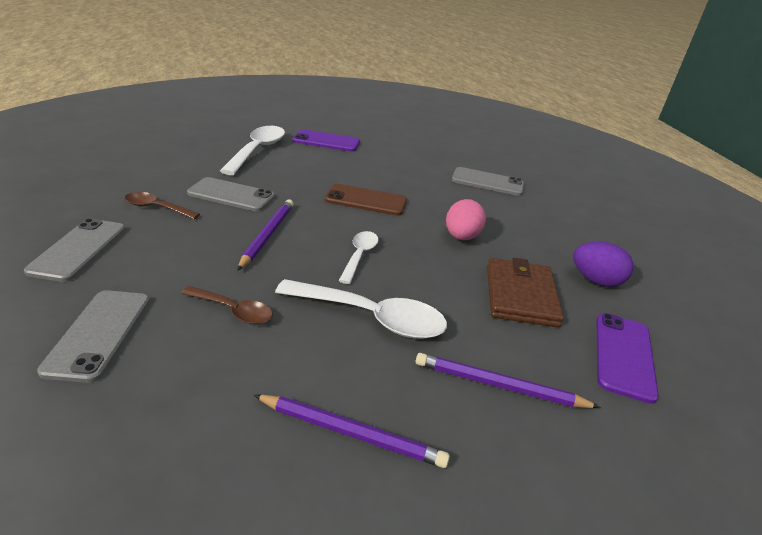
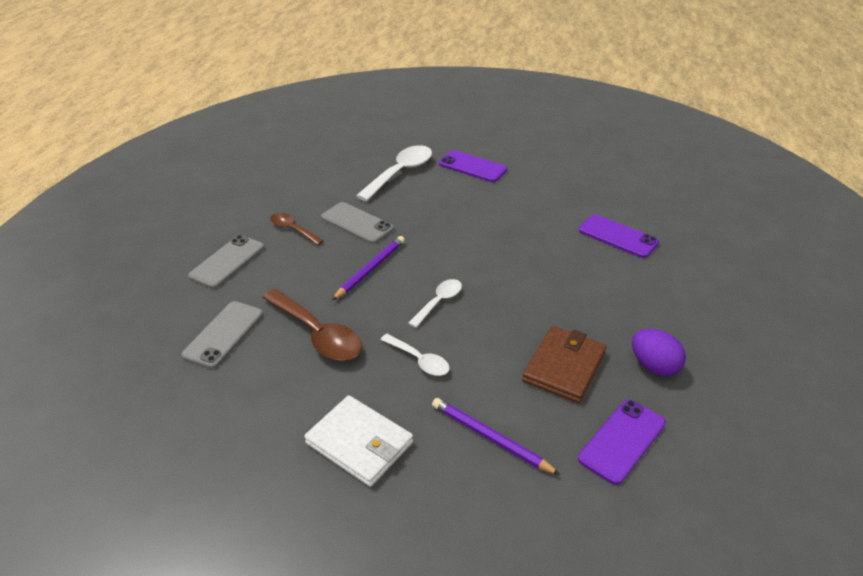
camera: 25 degrees right, 5 degrees up
(233, 310) = (317, 334): brown spoon -> brown spoon, size x1.74
(351, 433) = (359, 443): purple pencil -> white wallet
(366, 200) = (475, 244): brown phone -> none
(371, 317) = (419, 360): white spoon -> white spoon, size x0.57
(461, 237) = (546, 297): pink egg -> none
(487, 182) = (618, 236): grey phone -> purple phone

